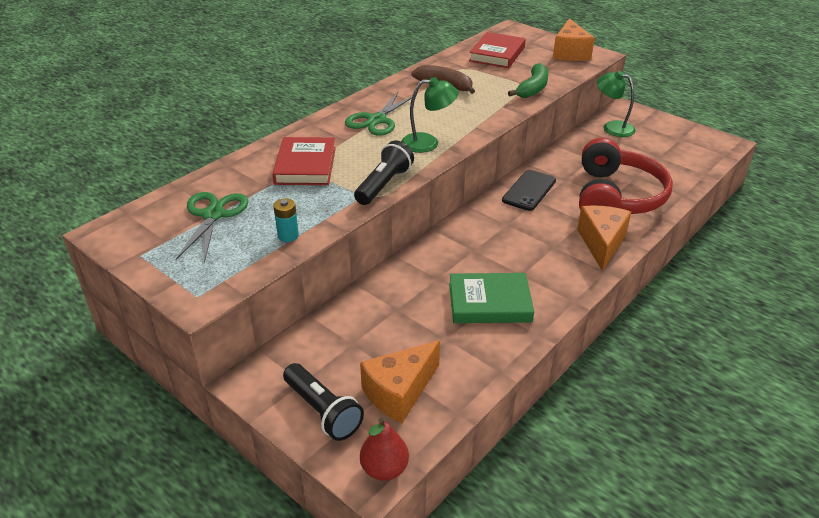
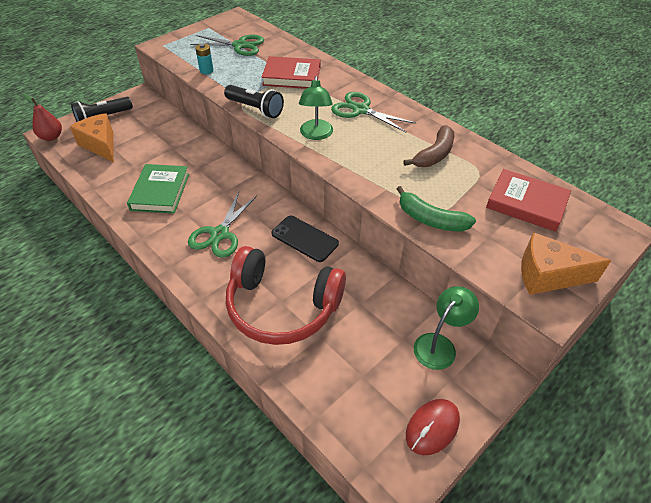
camera: 95 degrees right, 10 degrees up
(544, 244) = (219, 234): none -> green scissors
(601, 243) = (208, 274): orange cheese -> none
(679, 131) = (432, 427): none -> red mouse

